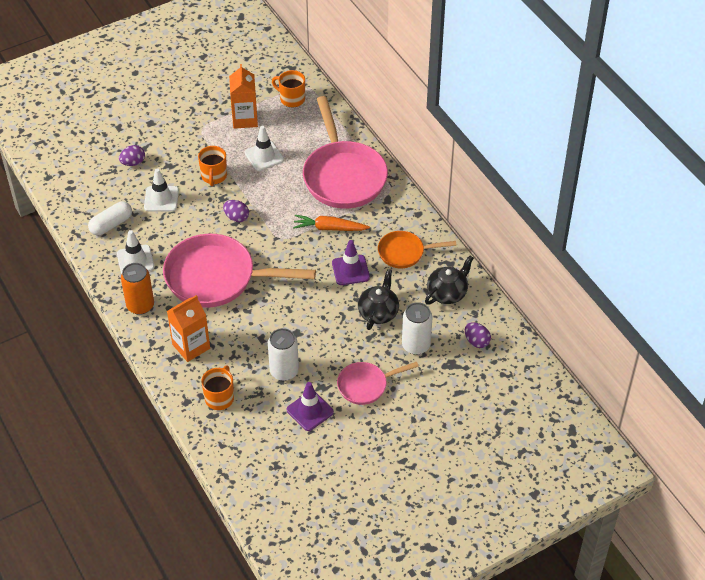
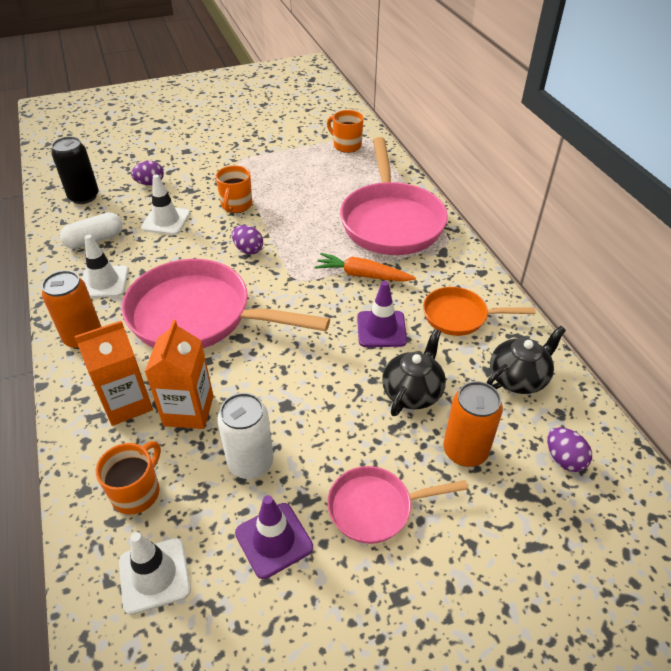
camera: 10 degrees right, 5 degrees down
(82, 184) = (84, 197): none -> black can
(245, 119) = (290, 157): orange carton -> orange carton (188, 410)
(264, 156) = (301, 192): white traffic cone -> white traffic cone (154, 575)
(416, 345) = (465, 451): white can -> orange can

